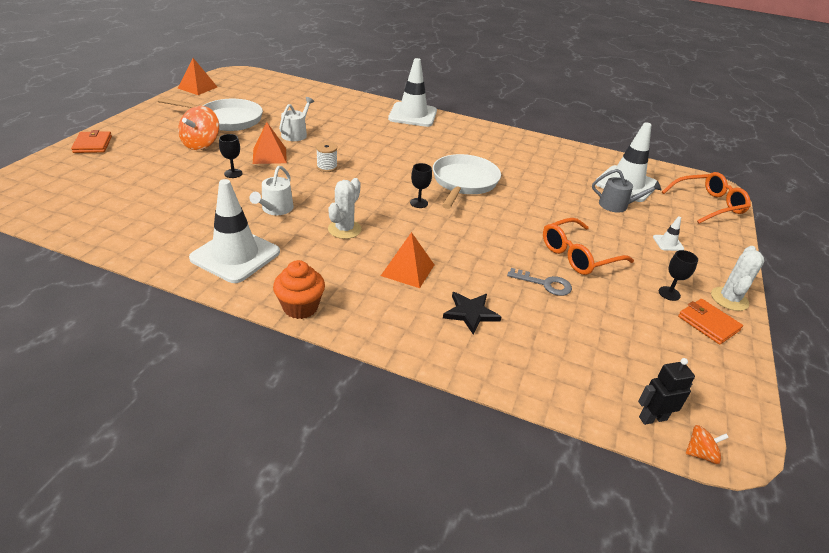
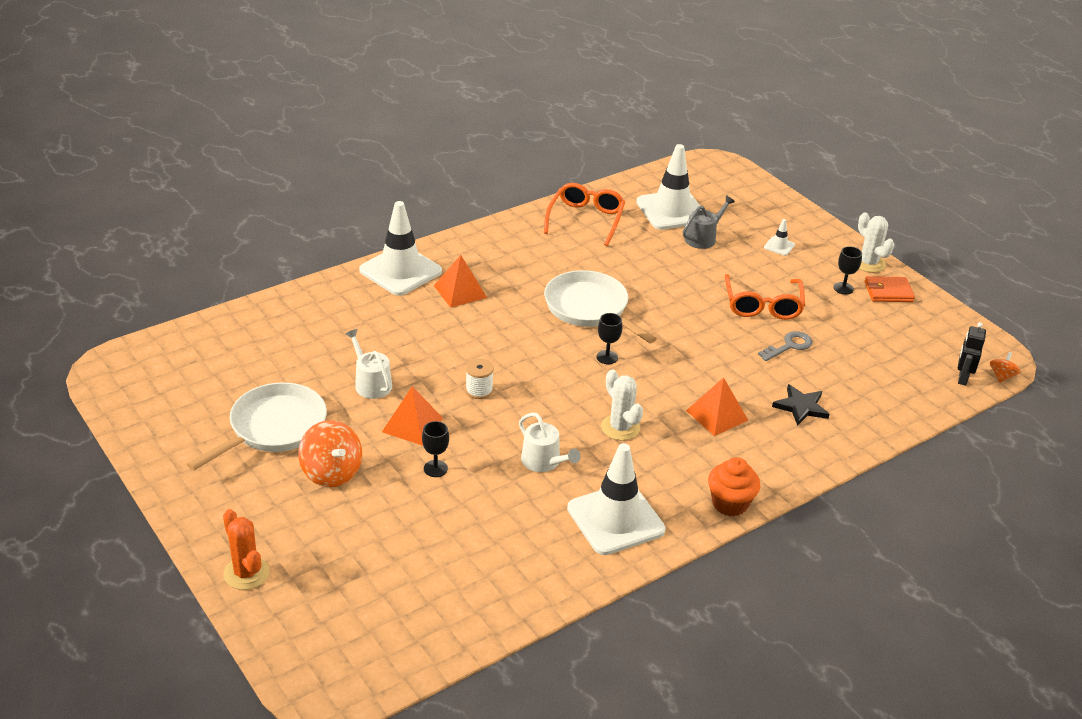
camera: 55 degrees left, 0 degrees up
(92, 144) = (246, 573): orange wallet -> orange cactus
(198, 87) = (131, 423): orange pyramid -> orange pyramid (460, 291)
(708, 204) = (739, 187): orange glasses -> orange glasses (585, 219)

